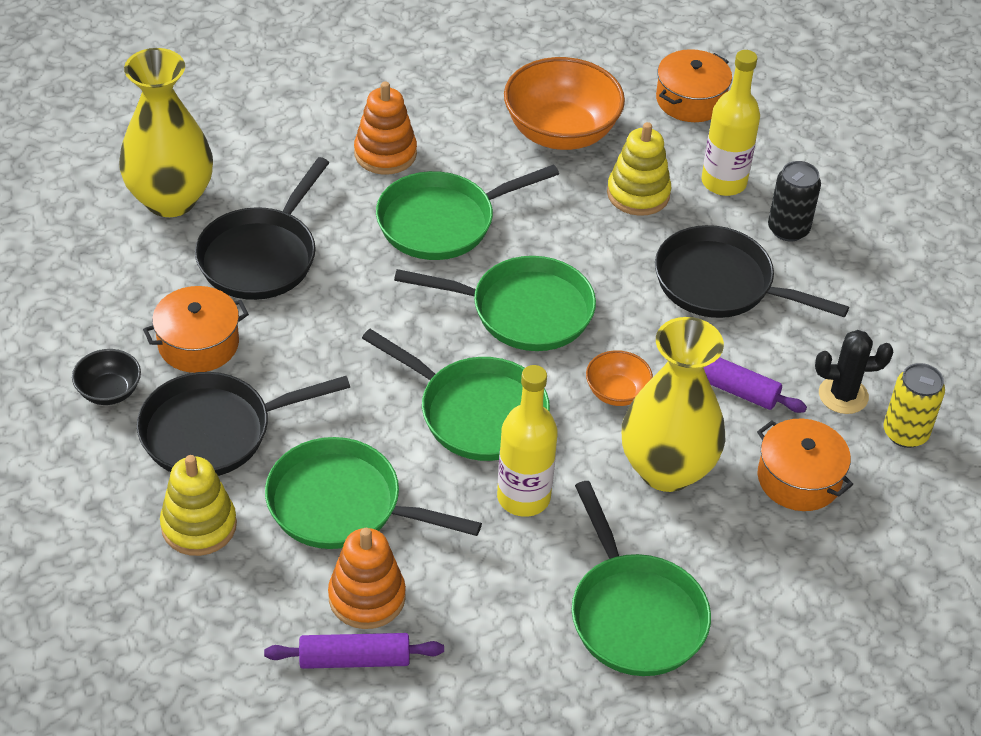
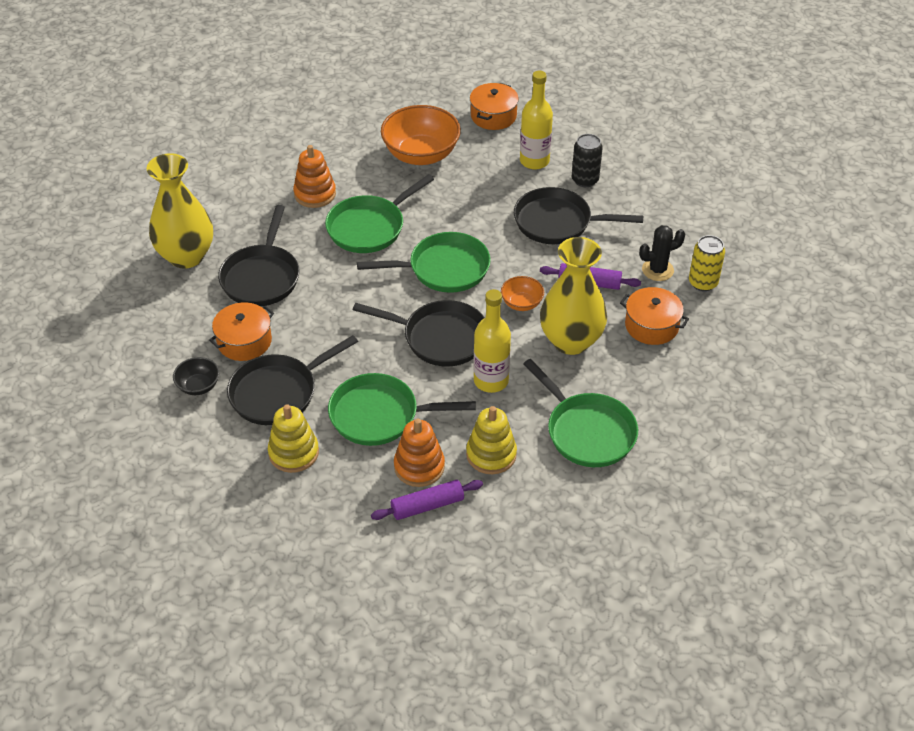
camera: 15 degrees left, 0 degrees up
(476, 412) = (440, 338): green pan -> black pan
(638, 194) = (485, 181): yellow stacking toy -> yellow stacking toy (491, 454)

